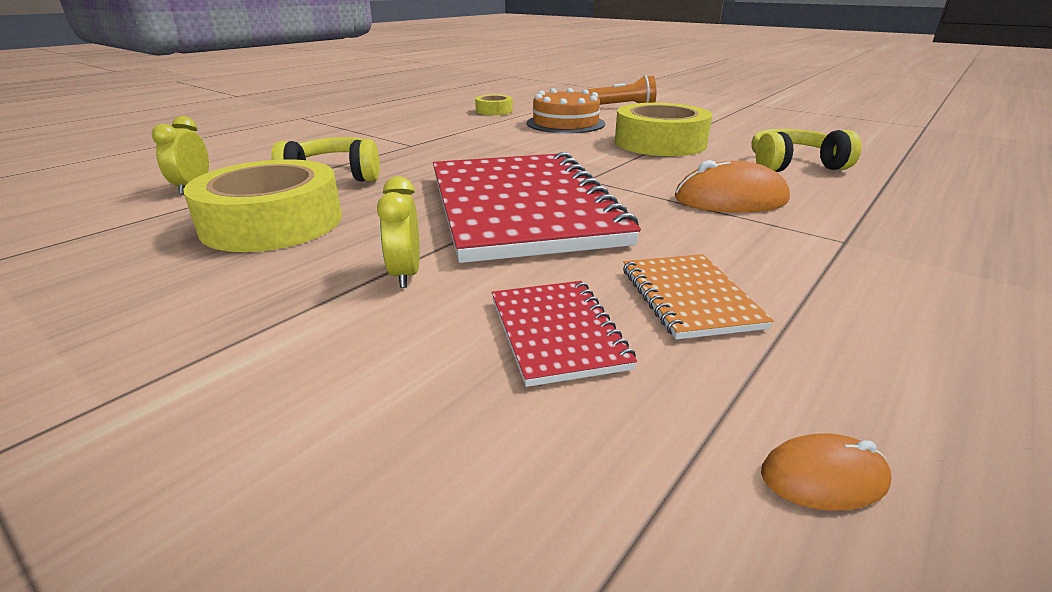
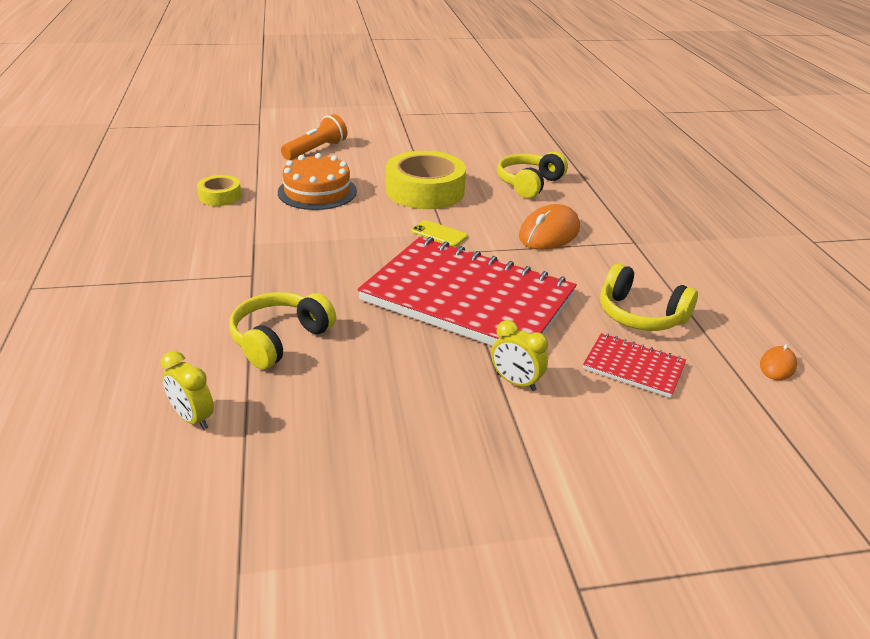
camera: 50 degrees left, 5 degrees up
(272, 223) = (353, 402): yellow tape -> none
(605, 167) = (439, 234): none -> yellow phone
(689, 297) = (640, 315): orange notebook -> yellow headphones

